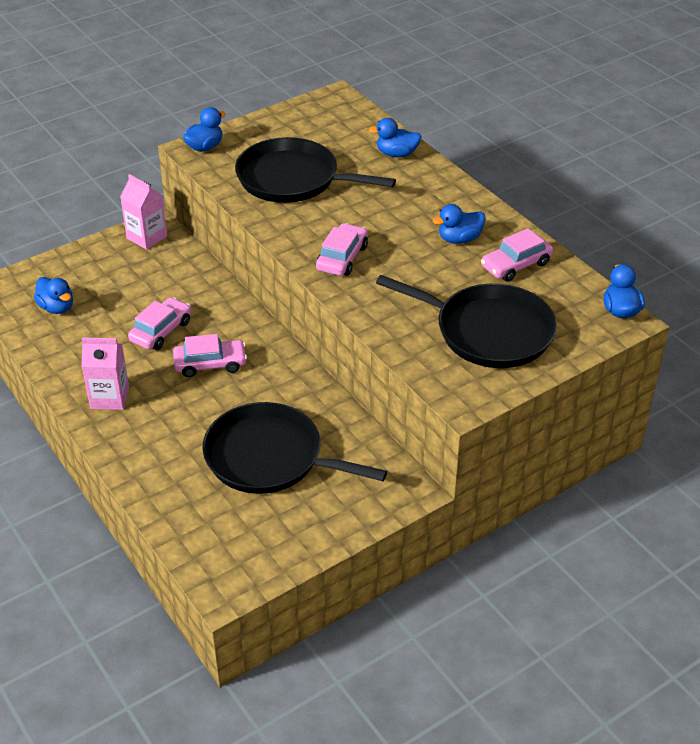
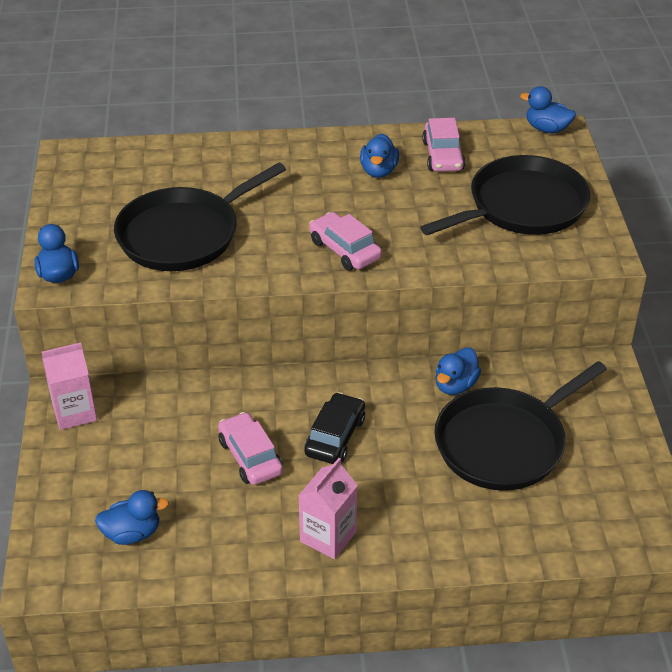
camera: 60 degrees left, 0 degrees up
(210, 364) = (335, 436): pink car -> black car
(396, 154) = (210, 155): blue duck -> blue duck (455, 385)

